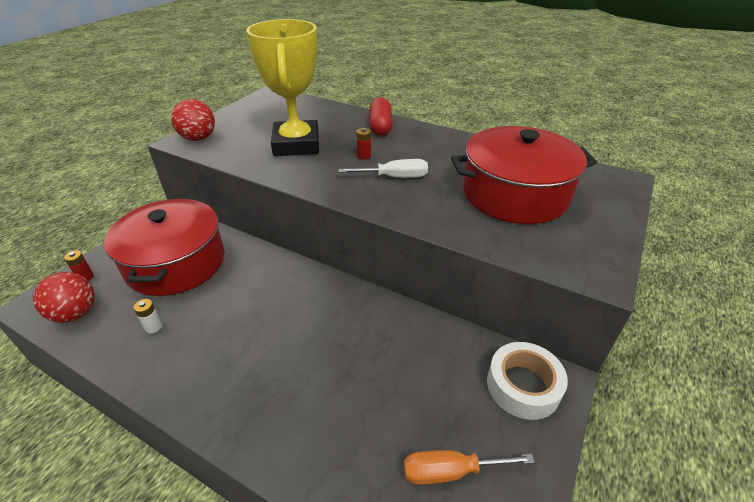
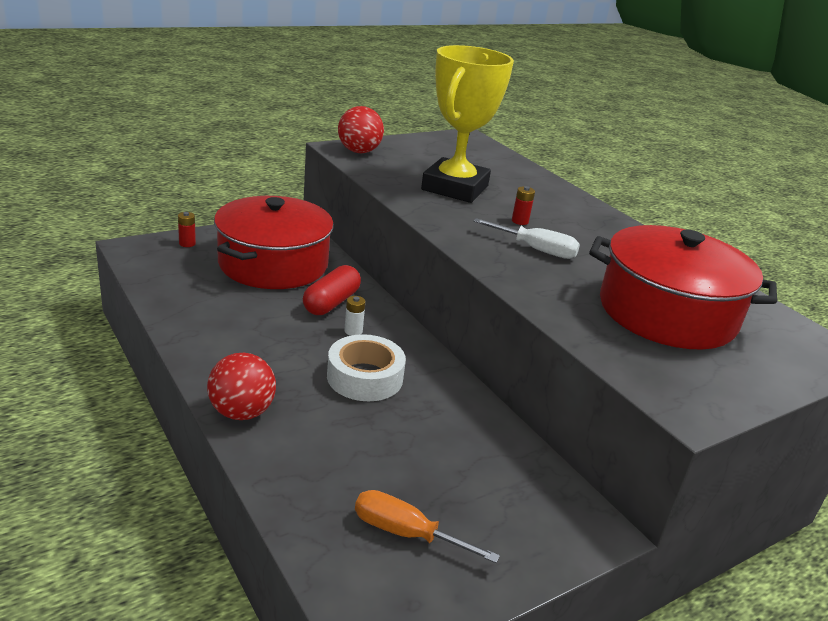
camera: 25 degrees right, 10 degrees down
(76, 313) = (161, 267): red ball -> red ball (241, 412)
(154, 327) = (218, 304): white battery -> white battery (353, 331)
(380, 126) = (567, 202): red capsule -> red capsule (331, 303)
(523, 386) = (550, 513): white tape -> white tape (365, 377)

